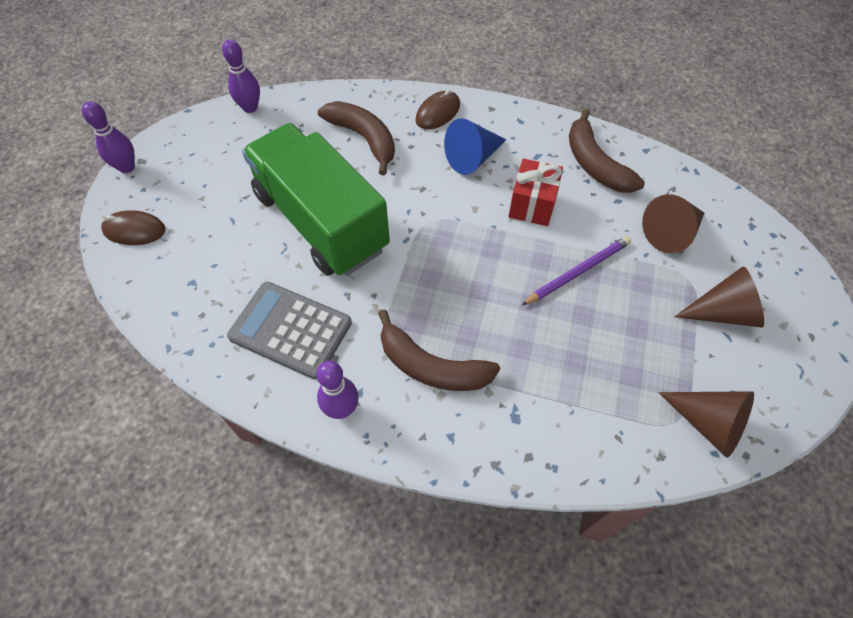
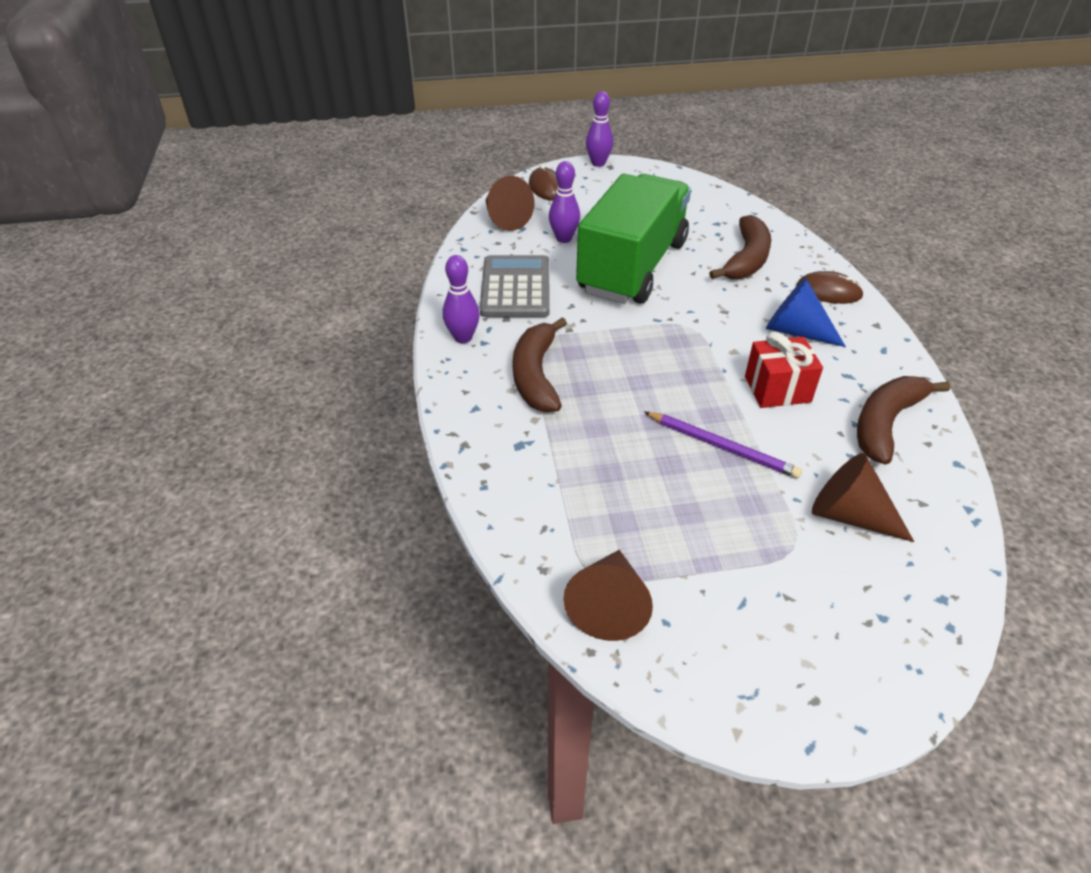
camera: 65 degrees right, 15 degrees down
(250, 107) = (714, 192): purple bowling pin -> purple bowling pin (564, 238)
(722, 312) = (773, 591): brown cone -> brown cone (504, 218)

